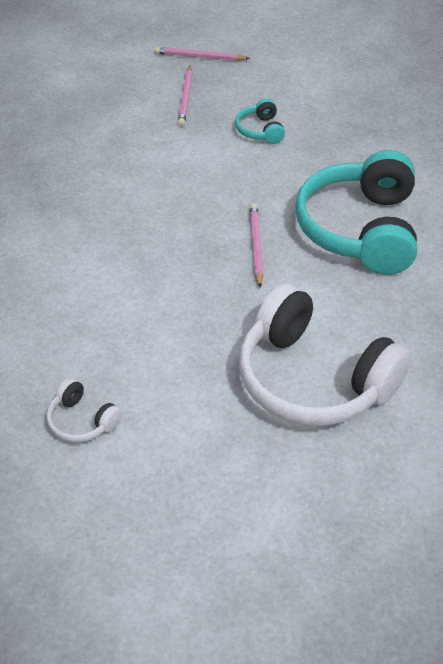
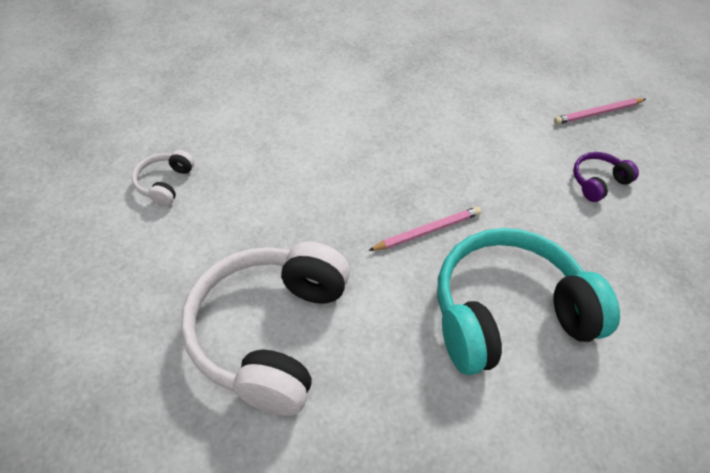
camera: 65 degrees right, 5 degrees up
(199, 57) = (668, 102): pink pencil -> none
(260, 130) = (598, 182): turquoise headphones -> purple headphones

